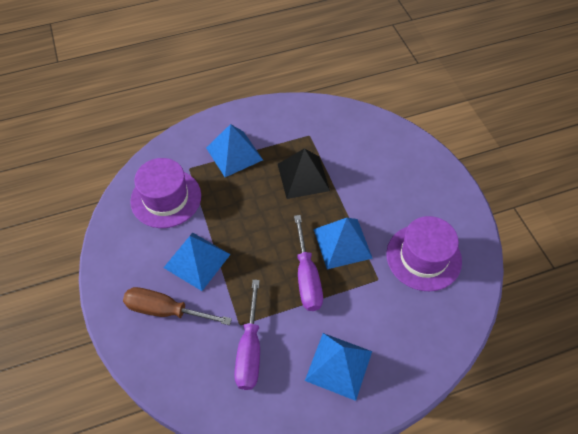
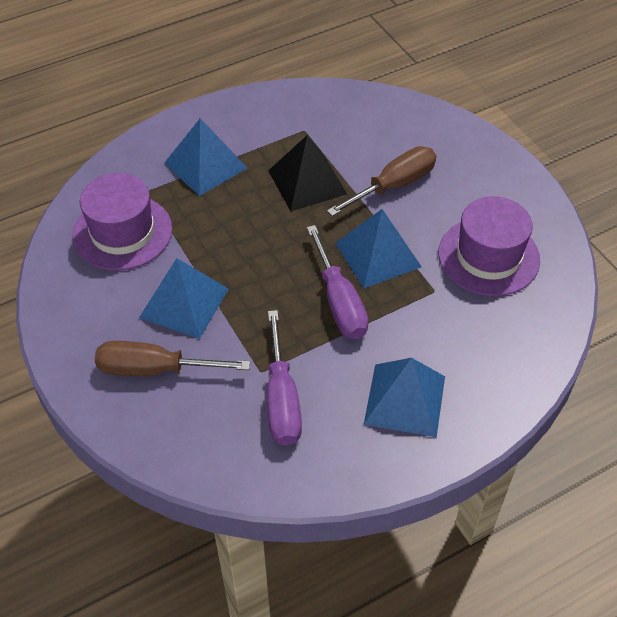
camera: 10 degrees left, 5 degrees down
(365, 189) = (393, 186): none -> brown screwdriver

